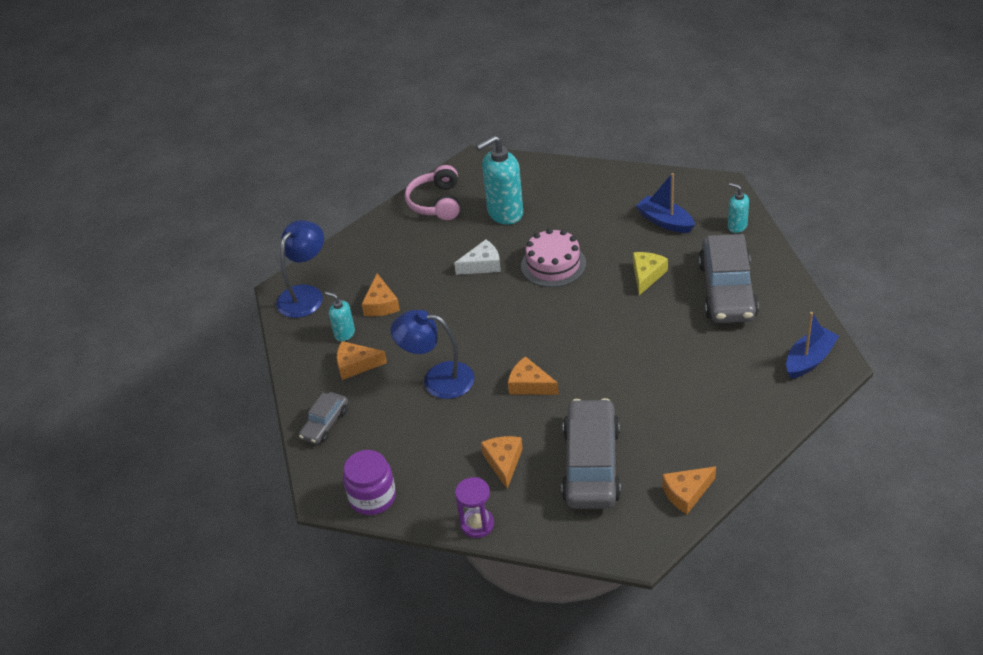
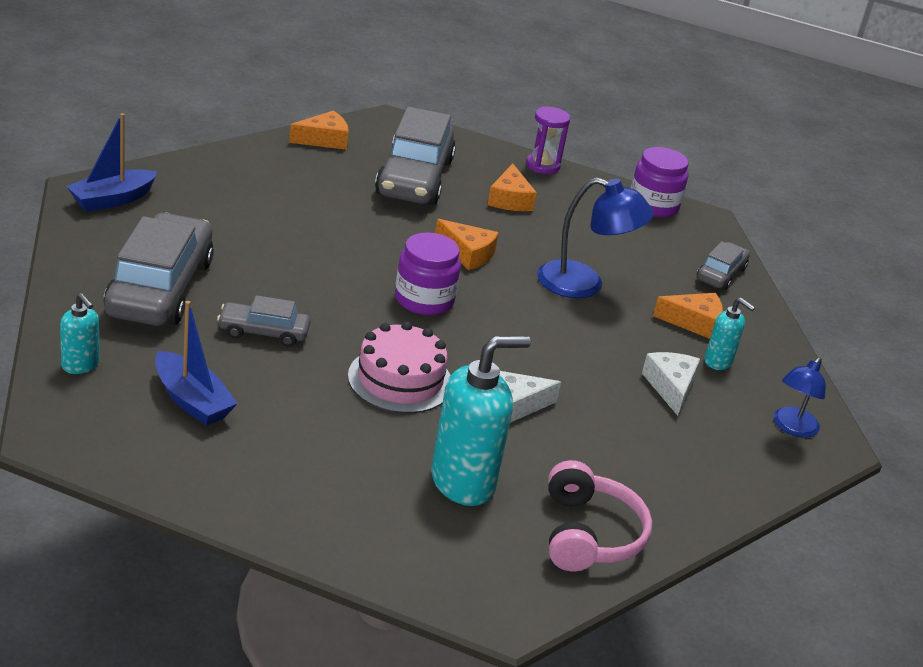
camera: 175 degrees right, 10 degrees down
(305, 294) = (792, 428): blue lamp -> blue lamp, size x0.63
(381, 304) = (671, 387): orange cheese -> white cheese
(552, 330) = (424, 300): none -> purple jar
(647, 275) = (263, 332): yellow cheese -> grey car

